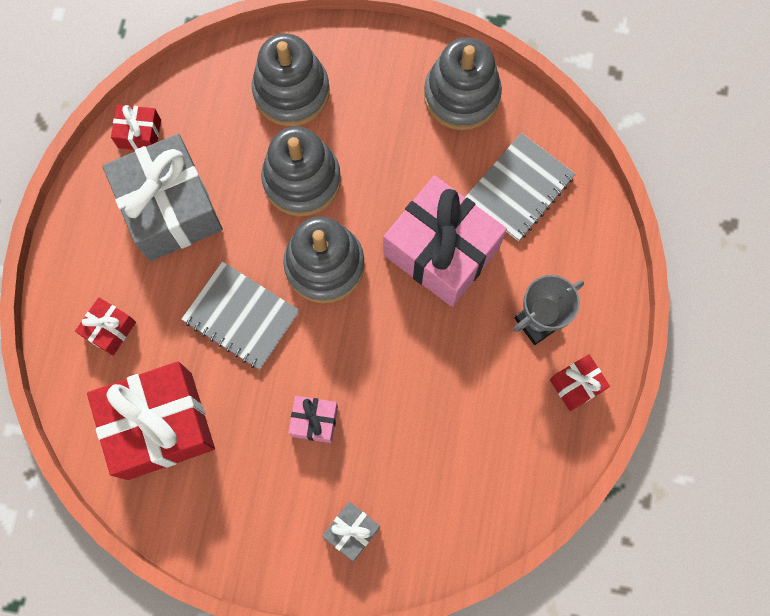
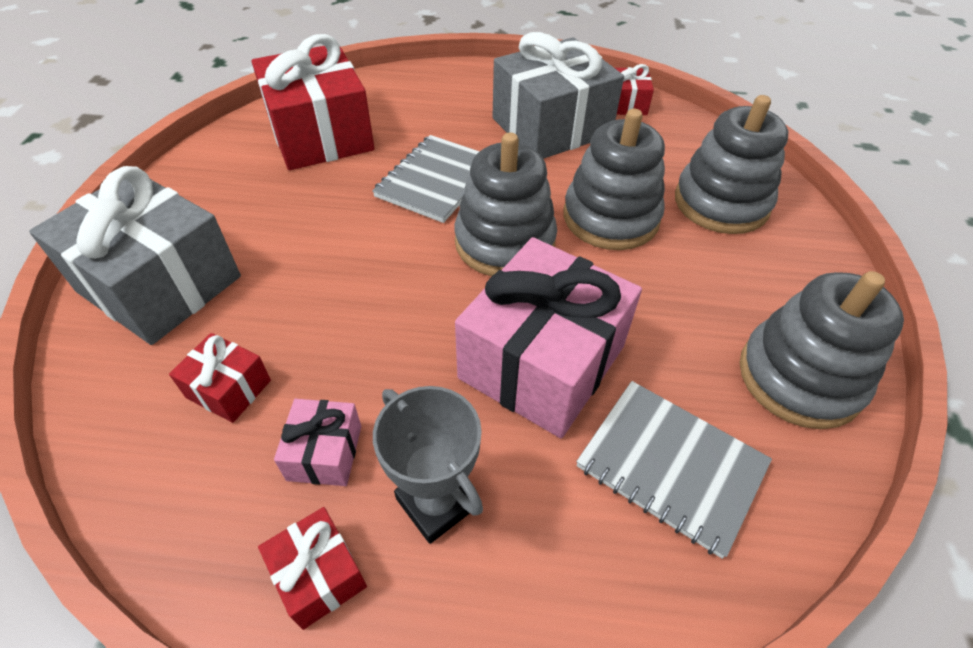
camera: 85 degrees right, 25 degrees down
(109, 329) = (420, 100): red gift -> red gift (229, 389)
(314, 421) = (307, 244): pink gift -> pink gift (324, 452)
(352, 531) = (160, 284): grey gift -> grey gift, size x2.20

